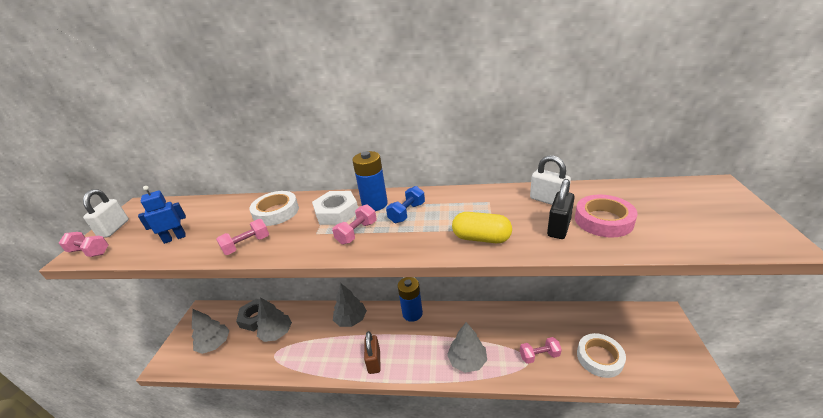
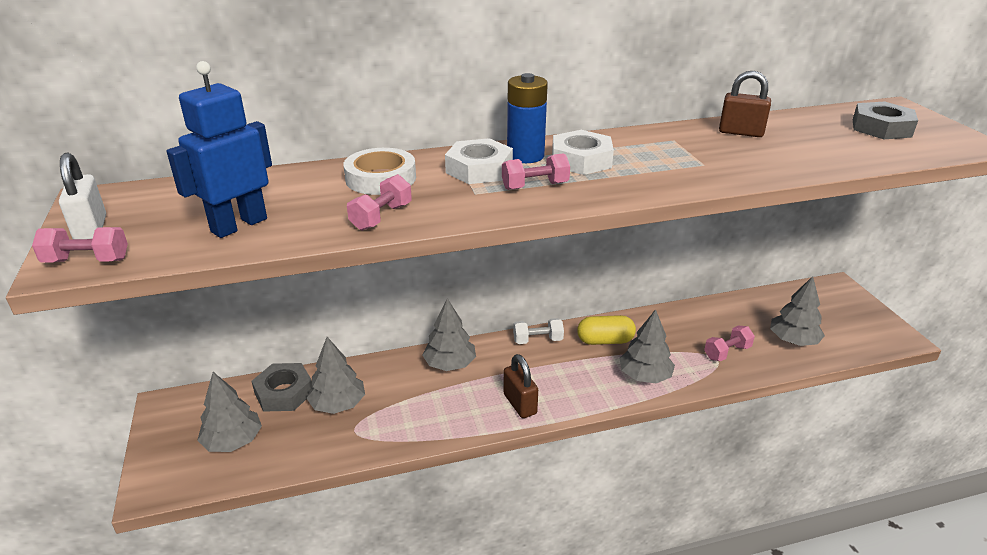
camera: 25 degrees left, 0 degrees up
(175, 238) = (239, 225): blue robot -> blue robot, size x1.60
(357, 233) = (535, 186): pink dumbbell -> pink dumbbell turned 60 degrees clockwise
(407, 213) = (581, 160): blue dumbbell -> white nut
(412, 313) = (537, 340): blue battery -> white dumbbell
(481, 238) = (699, 173): yellow capsule -> yellow capsule (605, 341)
(548, 200) = (741, 132): white padlock -> brown padlock
(558, 228) = (775, 155): black padlock -> none
(599, 358) = (793, 340): white tape -> grey tree
(603, 220) = (814, 144): pink tape -> none
(683, 209) = (881, 128): none -> grey nut

